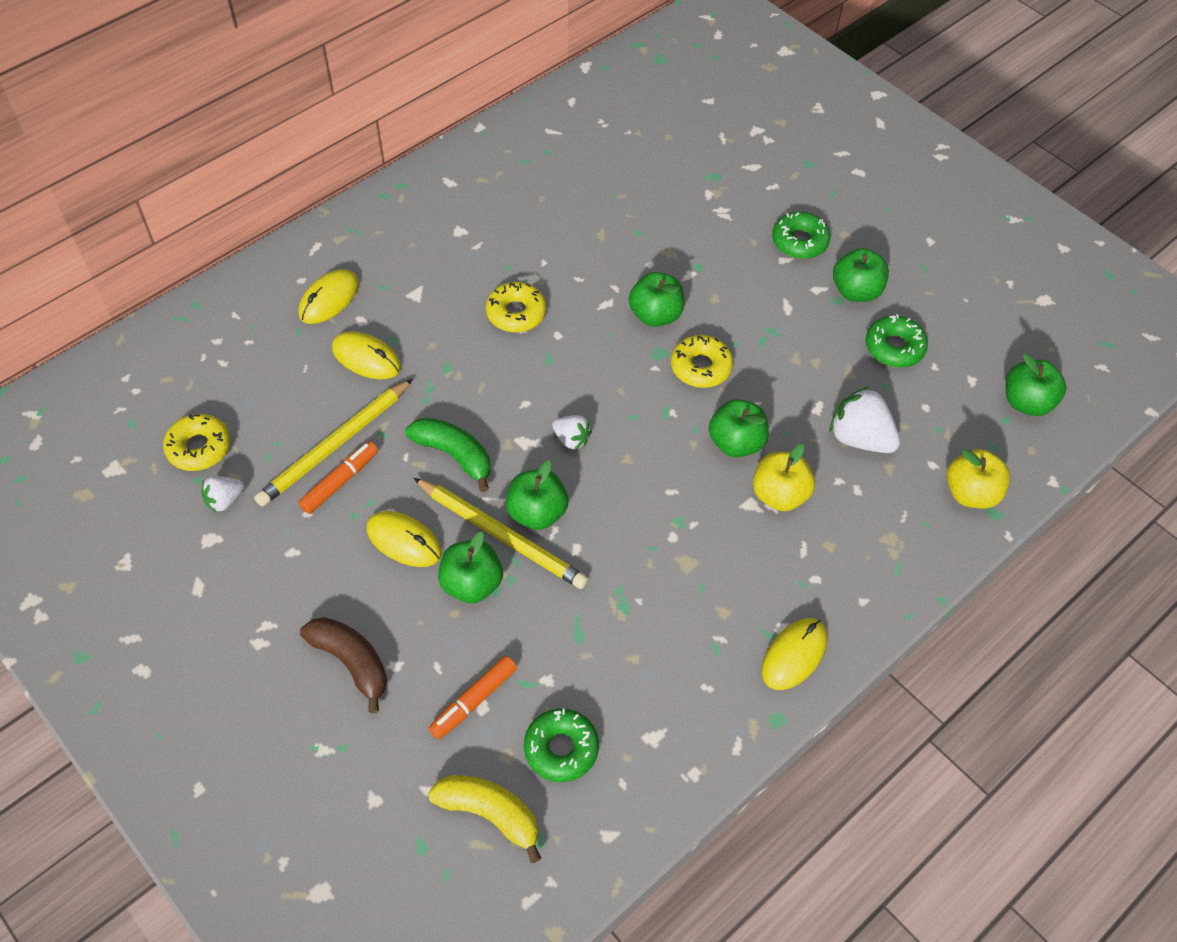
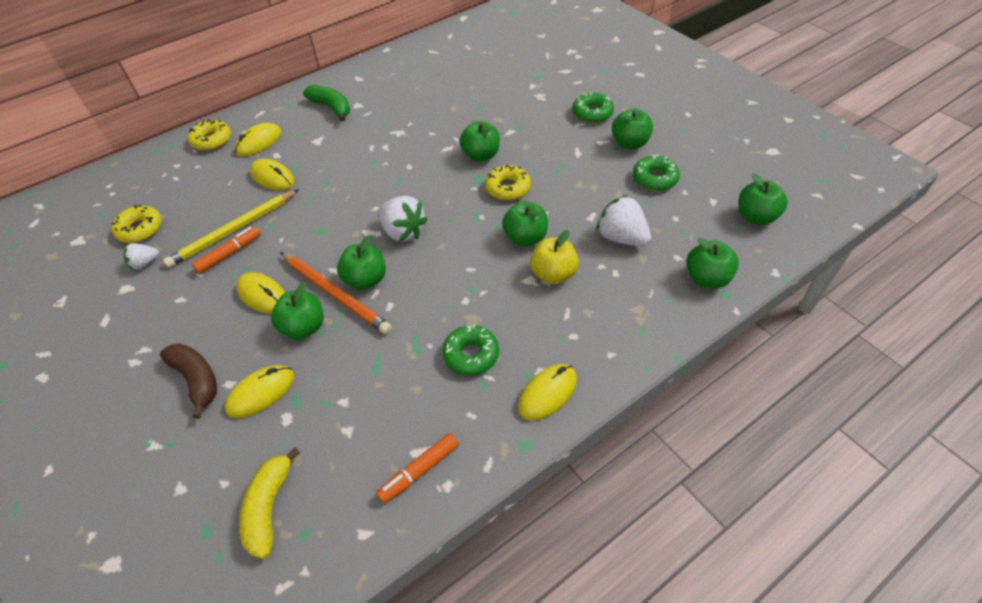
camera: 10 degrees right, 5 degrees down
(440, 675) = (261, 393): none -> yellow mouse
(454, 455) = (316, 239): green banana -> green banana (331, 107)
(473, 701) = (281, 414): orange marker -> orange marker (419, 471)
(490, 814) = (269, 507): yellow banana -> yellow banana turned 120 degrees counterclockwise
(502, 535) = (336, 294): yellow pencil -> orange pencil
(516, 313) = (383, 152): yellow donut -> yellow donut (212, 140)
(561, 748) = (341, 457): green donut -> green donut (471, 355)
(571, 439) = (403, 232): white strawberry -> white strawberry, size x1.74
(970, 493) = (707, 278): yellow apple -> green apple

